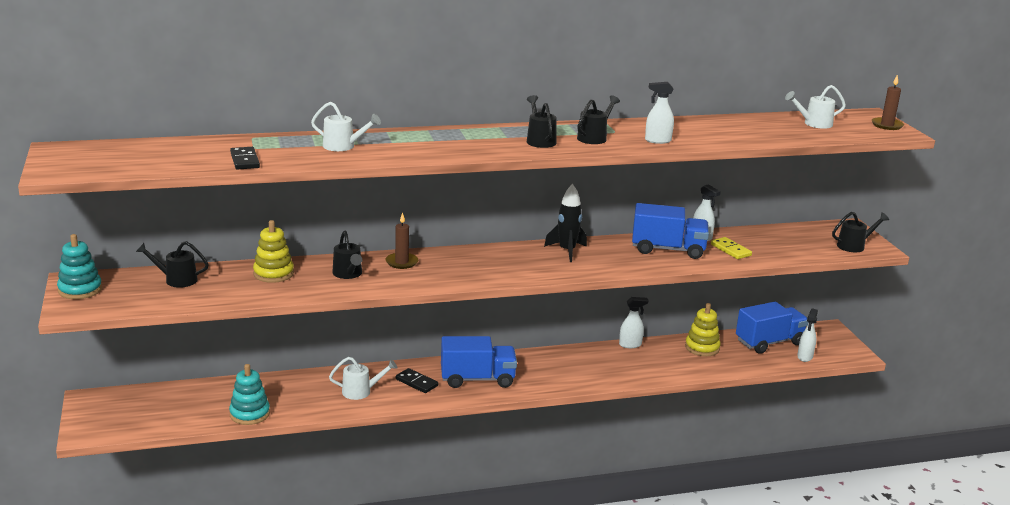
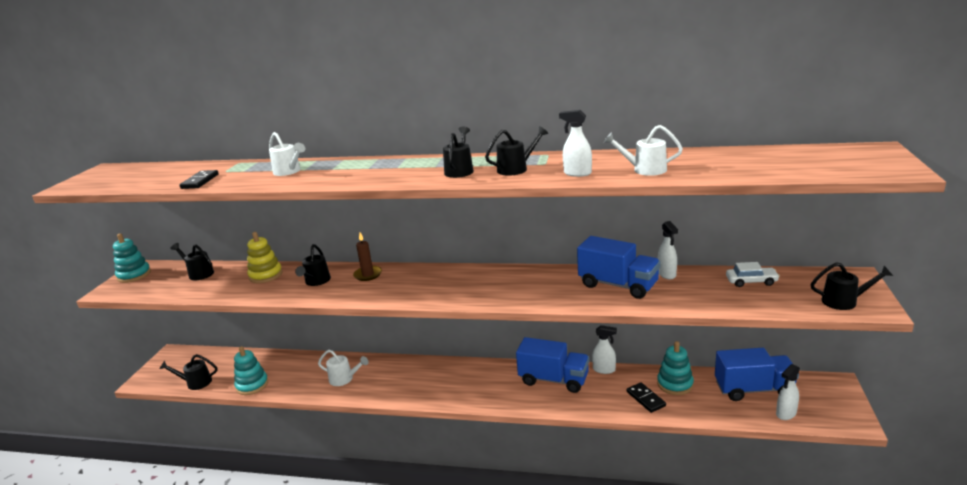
camera: 30 degrees right, 0 degrees up
(167, 423) = (195, 383): none -> black watering can
(416, 382) = (392, 378): black domino -> black domino (646, 399)
(477, 379) = (442, 383): blue truck -> blue truck (553, 380)
(567, 251) = (517, 277): black rocket -> none
(702, 348) = (675, 384): yellow stacking toy -> turquoise stacking toy
(731, 250) = (686, 292): yellow domino -> none
(775, 237) = (751, 281): none -> white car
(813, 124) = (786, 158): white watering can -> white watering can (644, 170)
(887, 125) = (887, 162): brown candle -> none

